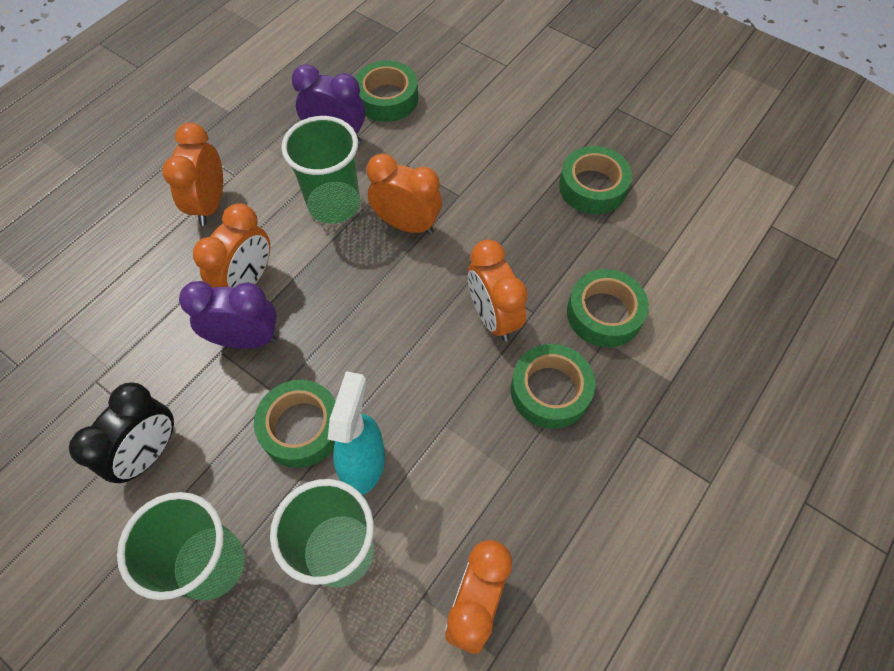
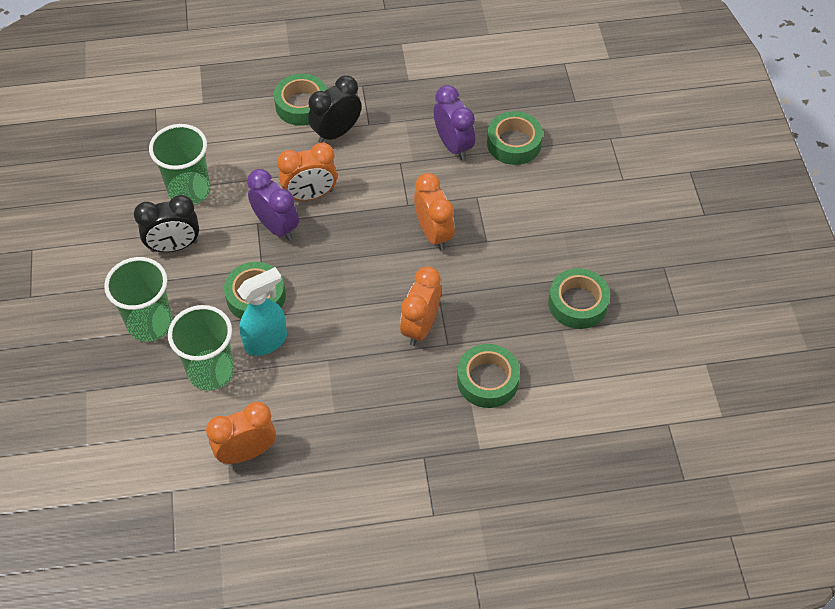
camera: 45 degrees right, 5 degrees down
(210, 204) = (336, 132): orange clock -> black clock
(334, 204) = (405, 187): green cup -> green cup (189, 190)
(550, 391) = (404, 392): green tape -> green tape (302, 105)

